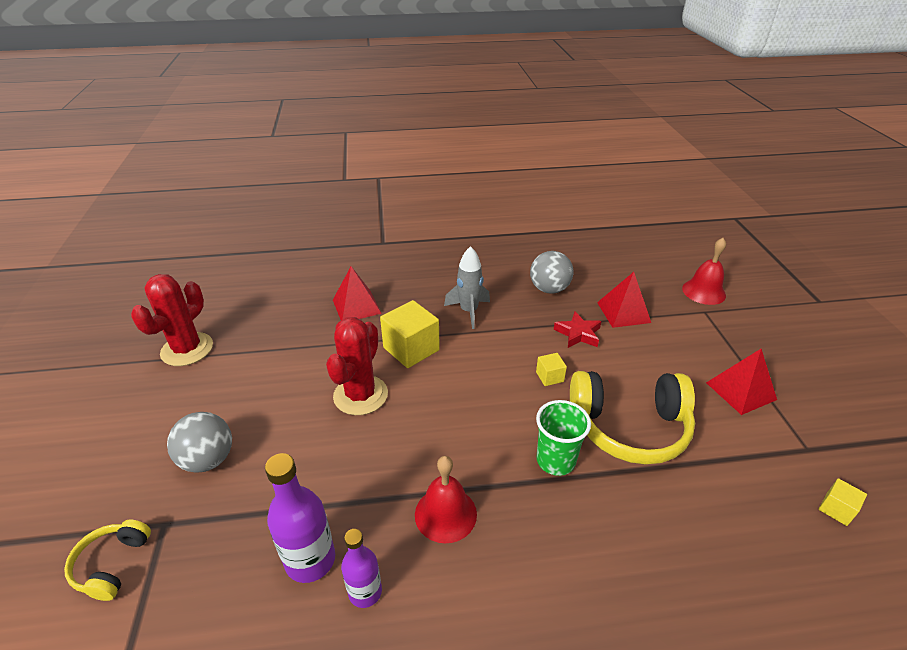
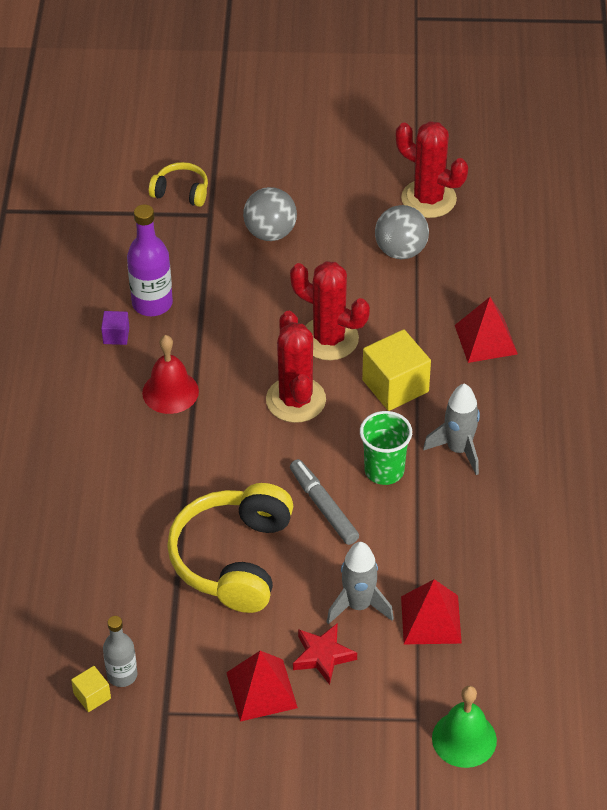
camera: 100 degrees right, 10 degrees up
(365, 592) = (116, 335): purple bottle -> purple cube
(438, 409) = (296, 400): none -> red cactus
(549, 289) = (496, 547): grey ball -> grey ball (401, 251)
(549, 377) = (323, 507): yellow cube -> grey marker
(555, 460) = (206, 484): green cup -> green cup (384, 470)
(578, 333) = (395, 555): red star -> red star (323, 656)
(632, 347) = (358, 605): none -> grey rocket
(703, 291) = (464, 739): red bell -> green bell
(797, 489) = (122, 675): none -> grey bottle

